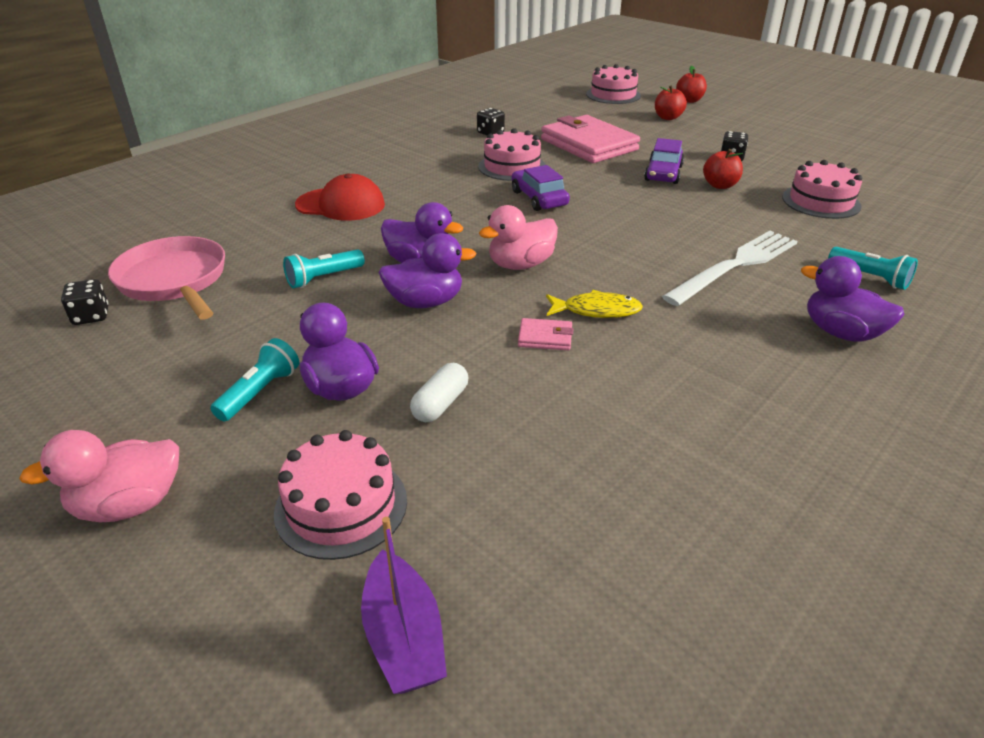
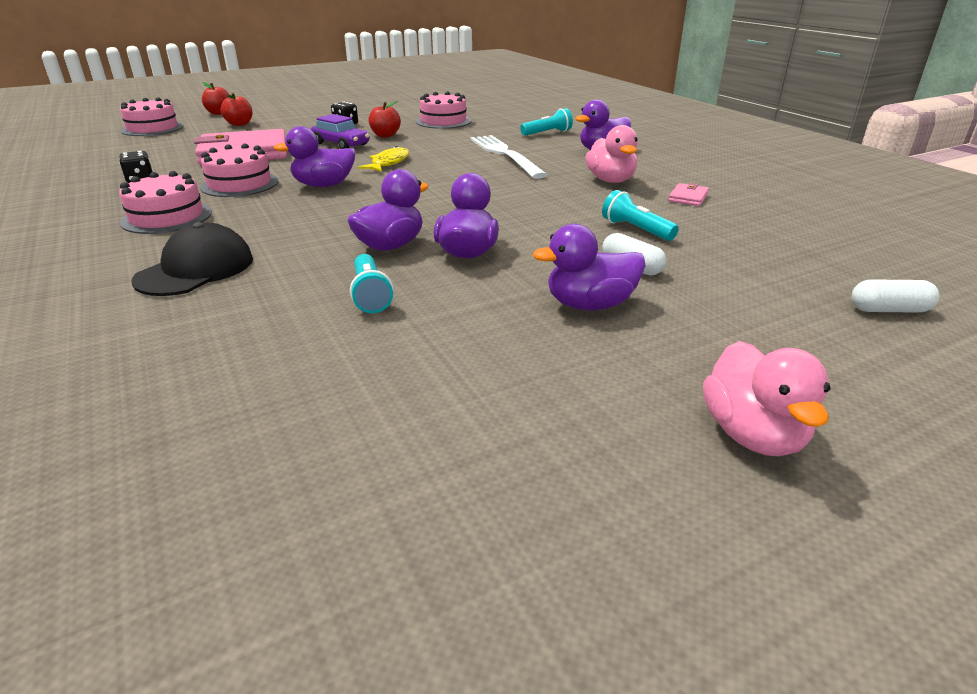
camera: 70 degrees left, 5 degrees down
(91, 316) = (299, 482): black dice -> none
(174, 281) = (264, 399): pink pan -> none
(260, 392) = (577, 346): turquoise flashlight -> turquoise flashlight (635, 230)
(341, 205) = (196, 269): red cap -> black cap
(341, 506) = (756, 319): pink cake -> pink cake (167, 217)
(404, 637) = (889, 310): purple boat -> white capsule
(520, 265) = (438, 209): pink duck -> pink duck (610, 180)
(539, 198) = (324, 185): purple car -> purple duck
(545, 337) = (558, 219): pink wallet -> pink wallet (688, 197)
(597, 310) = (532, 198): yellow fish -> yellow fish (389, 163)

